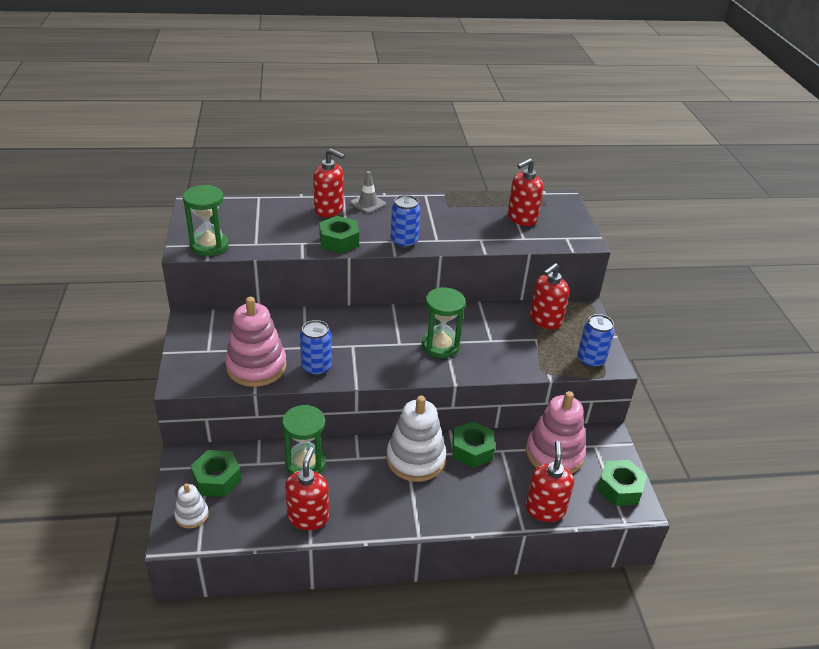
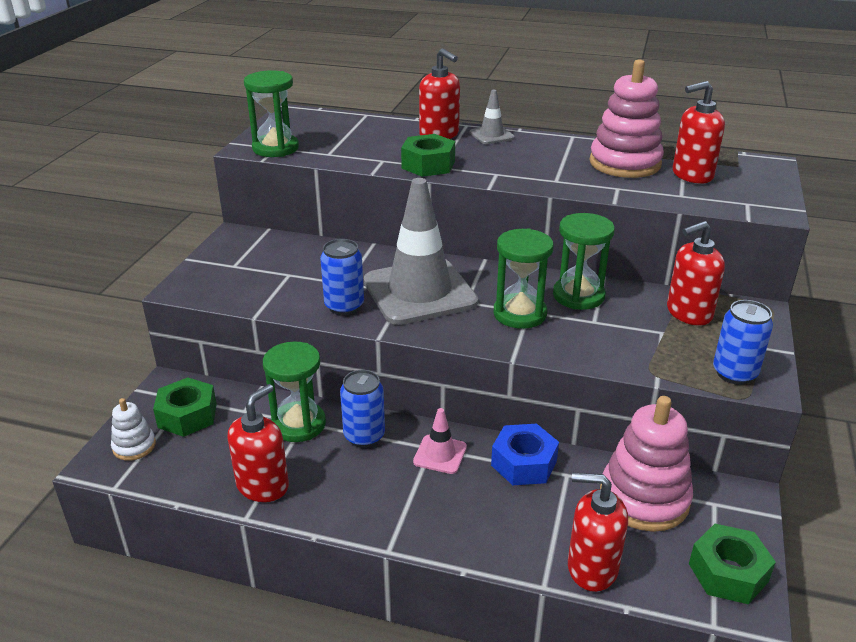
camera: 25 degrees right, 5 degrees down
(256, 366) = (275, 291): pink stacking toy -> pink stacking toy (625, 163)
(363, 343) = (419, 292): none -> grey traffic cone
(404, 242) = (510, 176): blue can -> blue can (364, 436)
(415, 459) = (440, 454): white stacking toy -> pink traffic cone
(471, 322) = (578, 296): none -> green hourglass
(472, 450) = (524, 463): green nut -> blue nut
(545, 509) = (591, 568): red soap dispenser -> red soap dispenser turned 105 degrees counterclockwise

